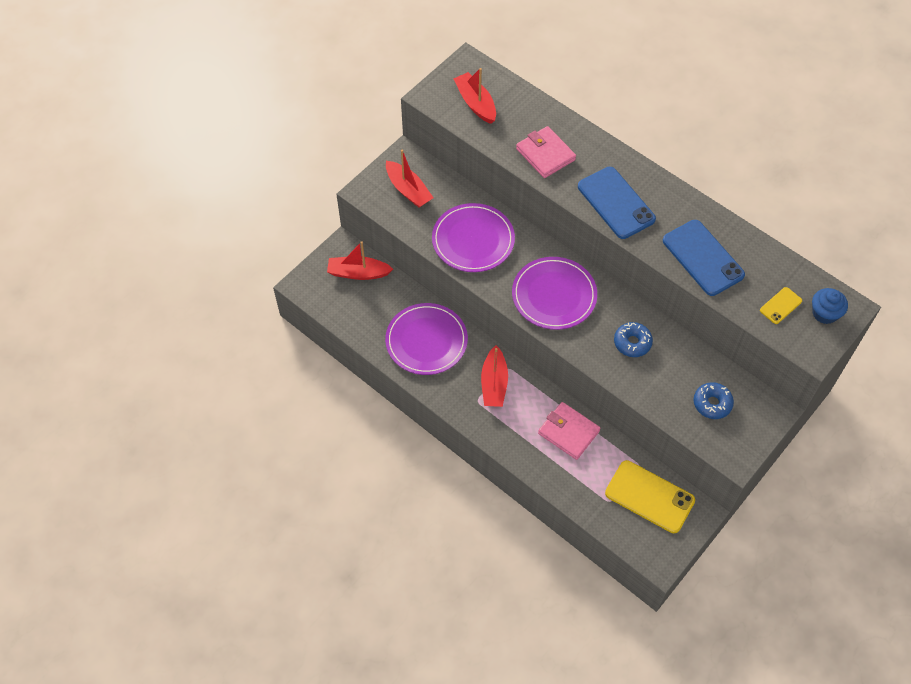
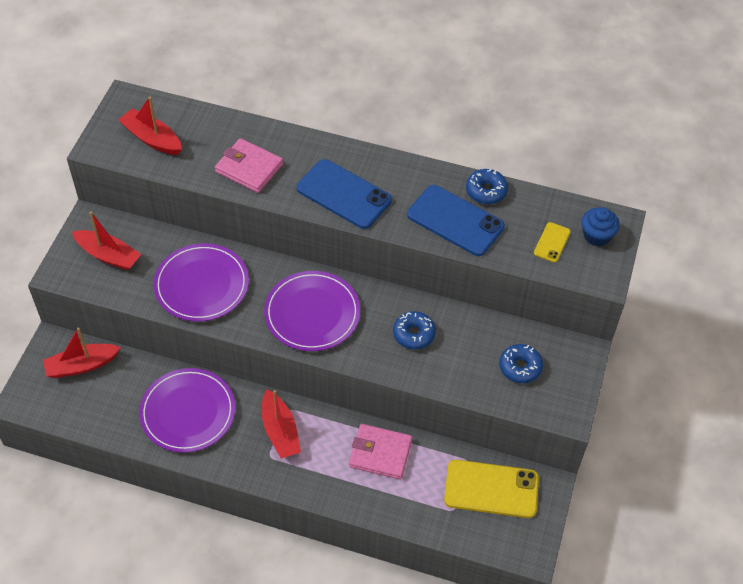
camera: 25 degrees left, 5 degrees down
(742, 241) = (486, 191): none -> blue donut

